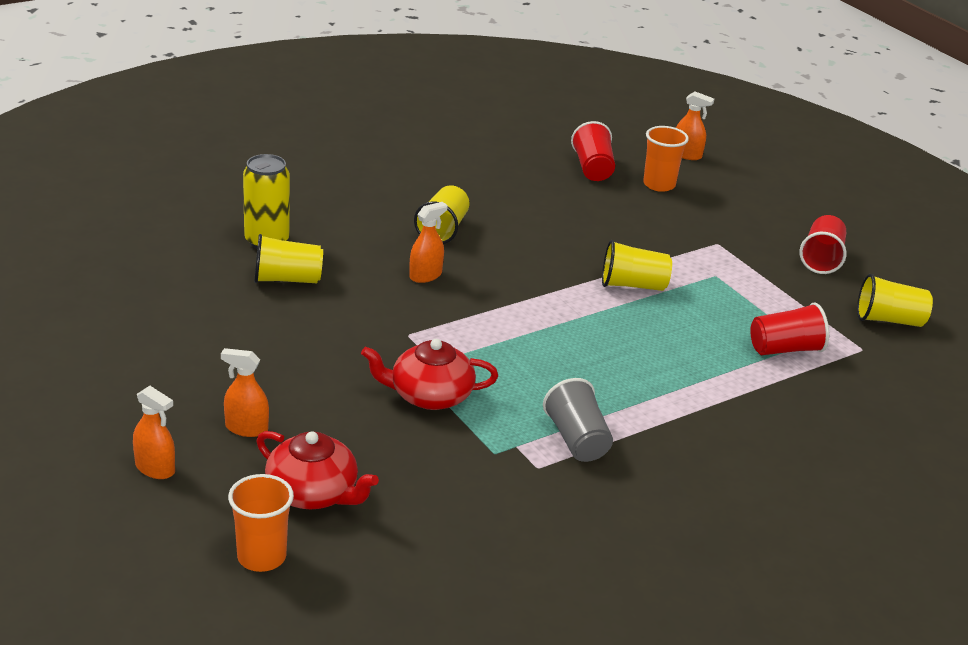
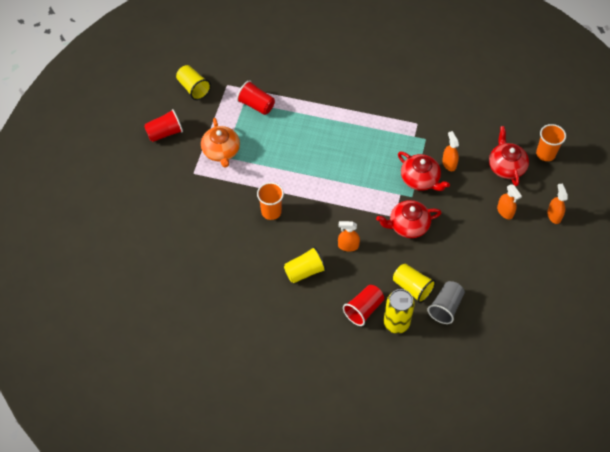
camera: 130 degrees left, 25 degrees up
(375, 335) = (408, 225): none -> red teapot
(577, 440) = (390, 124): grey cup -> grey cup (445, 307)
(592, 168) = (173, 264): red cup -> red cup (363, 309)
(633, 285) = (267, 176): yellow cup -> none
(659, 184) = (159, 228): orange cup -> orange cup (271, 211)
(686, 155) = (110, 239): orange spray bottle -> orange spray bottle (449, 164)
(729, 278) = (221, 151): none -> orange teapot

